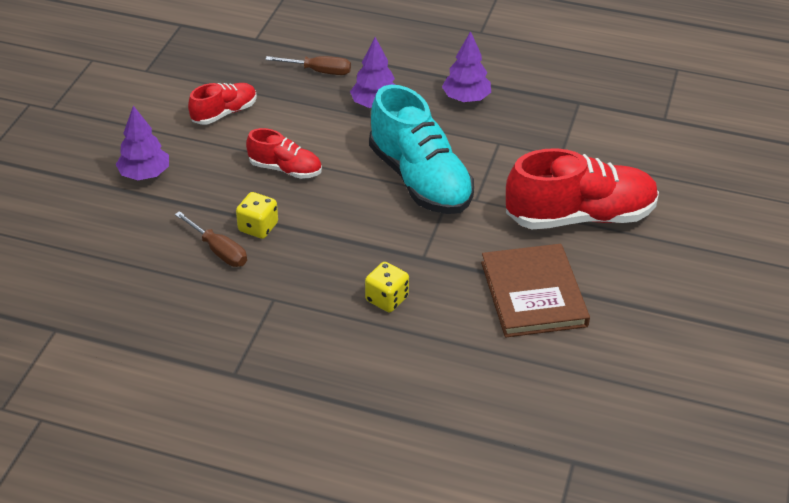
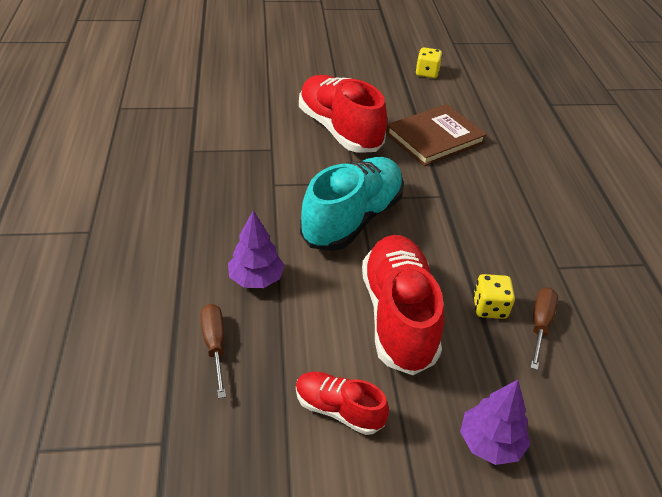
camera: 115 degrees left, 0 degrees up
(285, 169) = (398, 316): red shoe -> red shoe, size x1.90
(387, 299) = (500, 204): yellow dice -> yellow dice (427, 73)
(466, 98) = (216, 217): purple tree -> none

